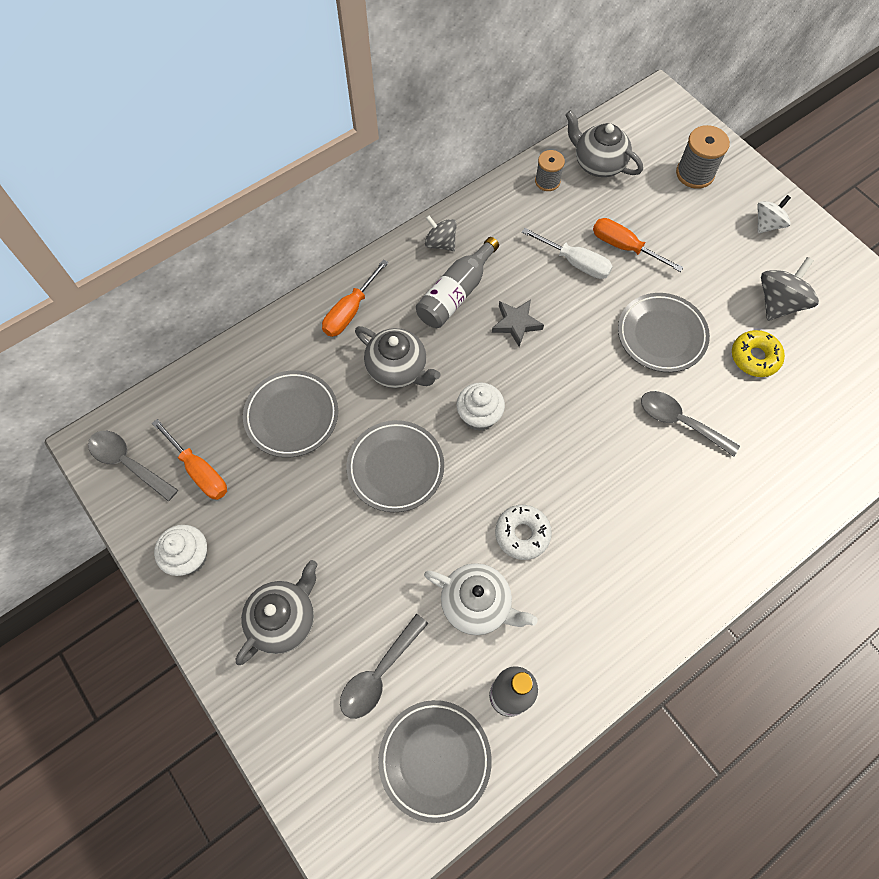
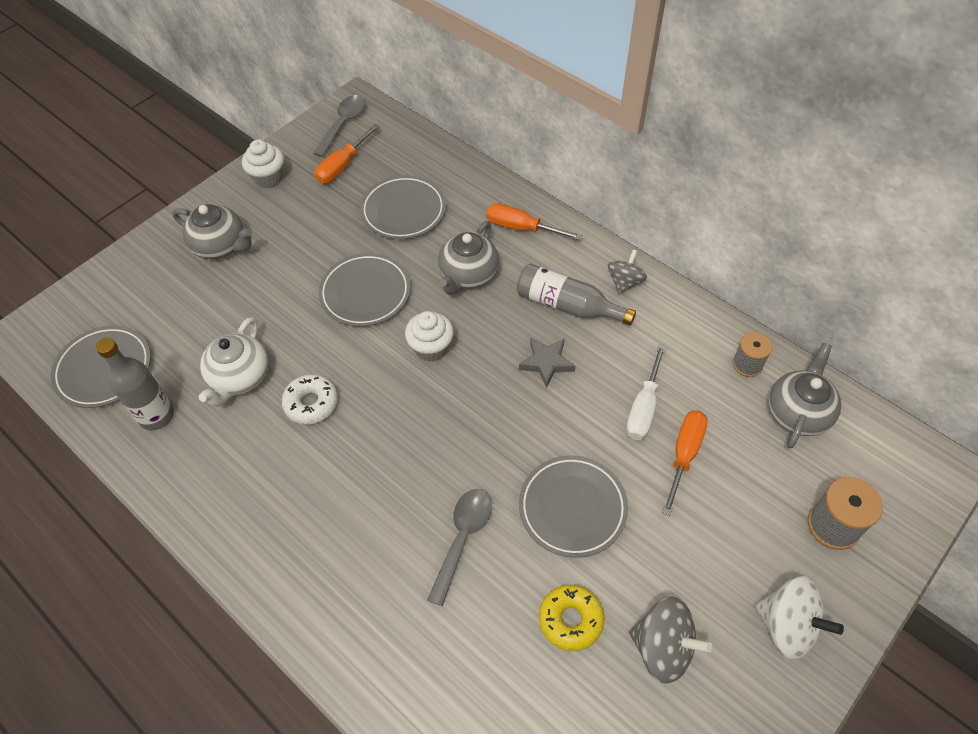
camera: 80 degrees right, 10 degrees down
(379, 673) = (176, 318): grey spoon -> none
(767, 224) = (787, 626): white spinning top -> white spinning top, size x1.52

